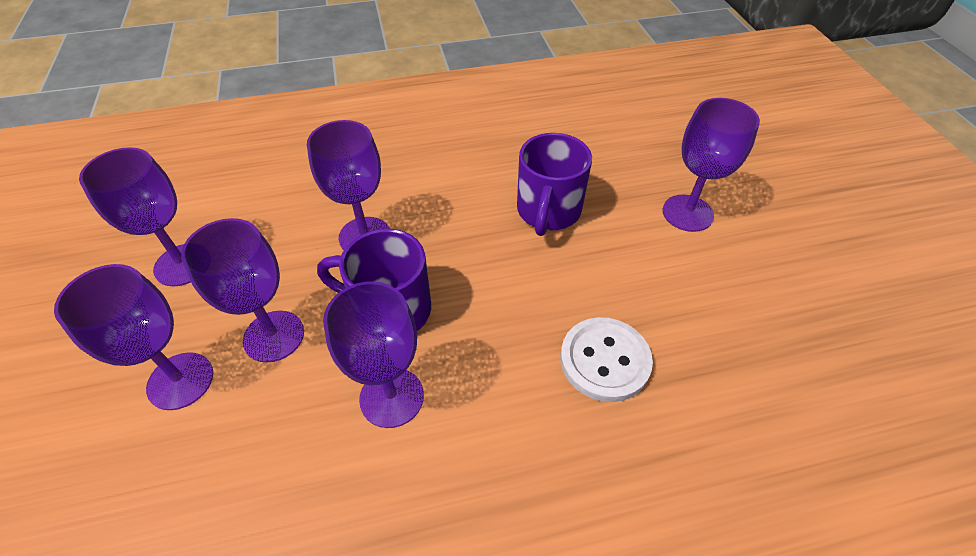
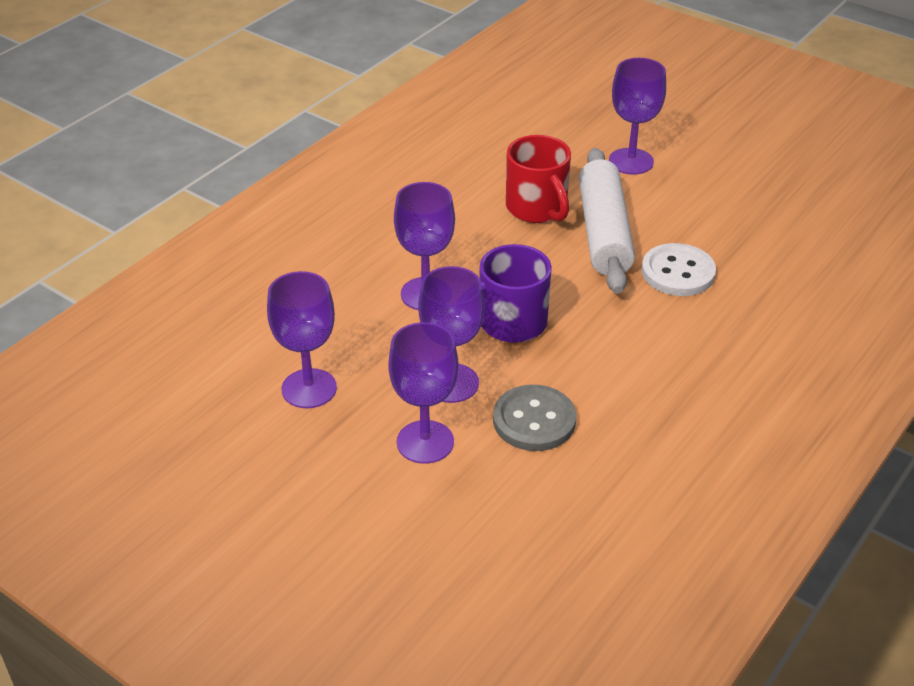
camera: 40 degrees left, 10 degrees down
(281, 431) = (534, 420): none -> grey button
(392, 397) = (578, 364): purple goblet -> none
(548, 212) = (537, 209): purple mug -> red mug
(580, 270) = (604, 232): none -> white rolling pin

